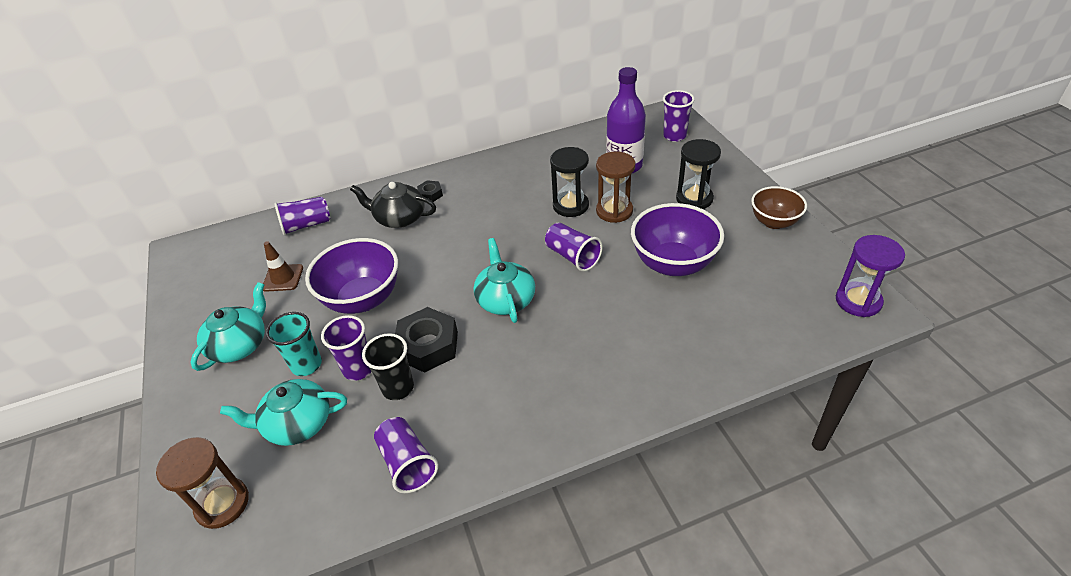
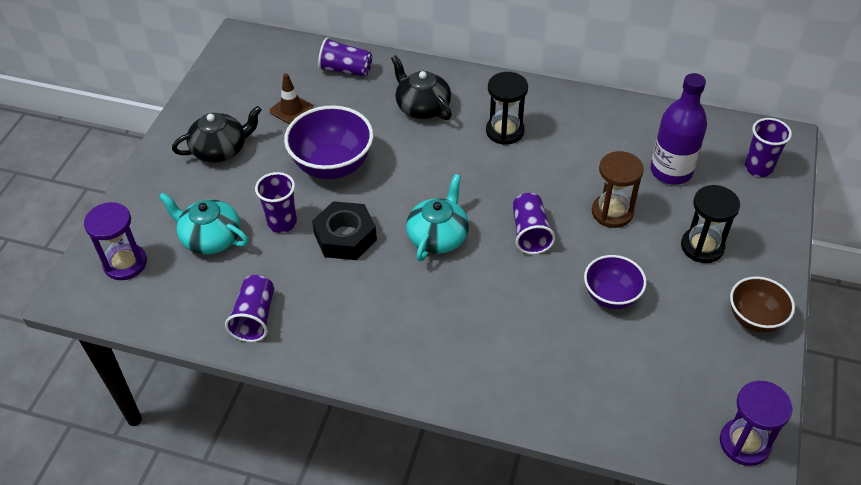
camera: 35 degrees right, 5 degrees up
(222, 504) = (125, 263): brown hourglass -> purple hourglass
(240, 345) = (220, 149): turquoise teapot -> black teapot
(306, 365) = (251, 195): turquoise cup -> none
(398, 388) = (296, 256): black cup -> none
(430, 194) = (467, 98): black nut -> none
(570, 206) = (578, 183): black hourglass -> black hourglass (505, 131)
(673, 264) = (611, 296): purple bowl -> purple bowl, size x0.62

